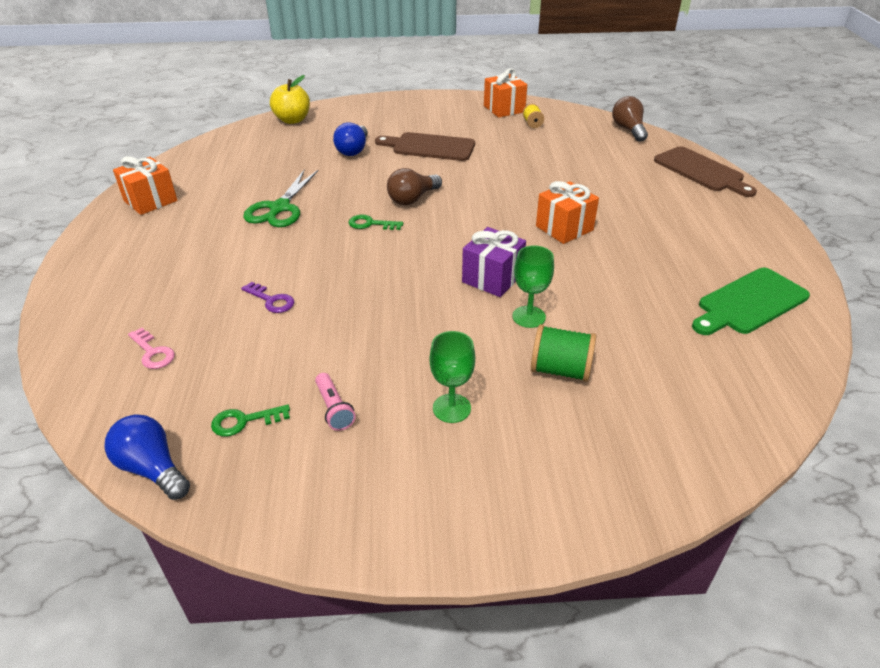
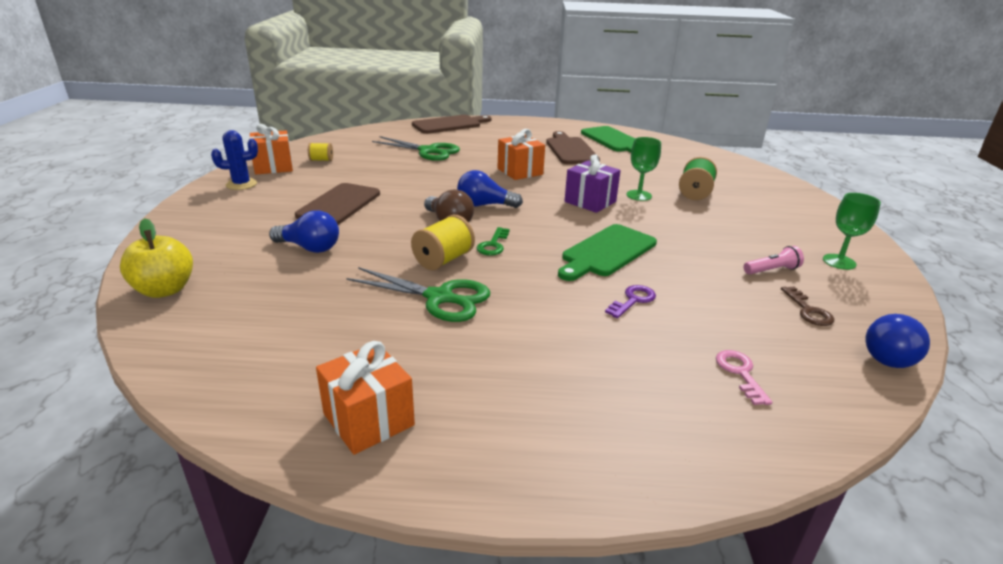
camera: 85 degrees left, 10 degrees down
(152, 352) = (740, 373): pink key -> pink key turned 60 degrees counterclockwise
(244, 421) = (808, 310): green key -> brown key
(339, 203) = (443, 260): none -> yellow spool
(365, 287) = (606, 252): none -> green cutting board
(451, 408) = (748, 228): green goblet -> green goblet (839, 262)
(458, 213) = (484, 205): none -> blue light bulb
(460, 105) = (241, 184): none -> blue cactus
(594, 169) = (428, 151): none -> green scissors
(628, 130) = (365, 132): brown light bulb -> none
(672, 263) = (570, 150): none -> brown cutting board

